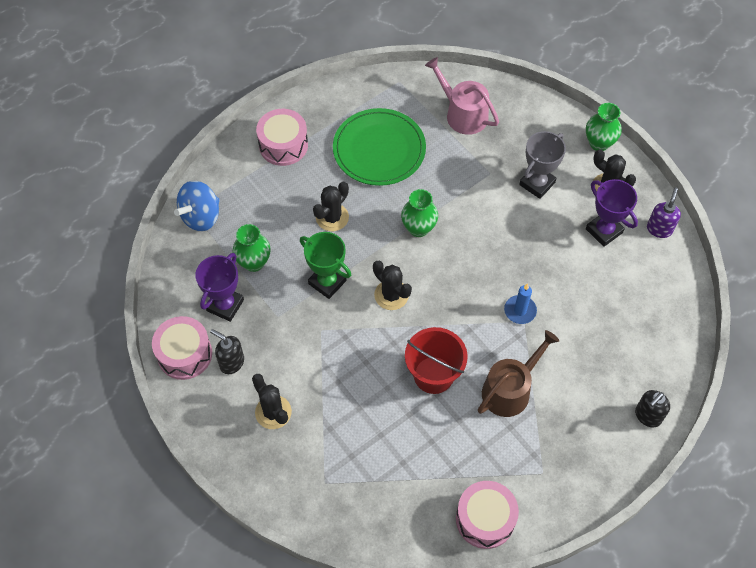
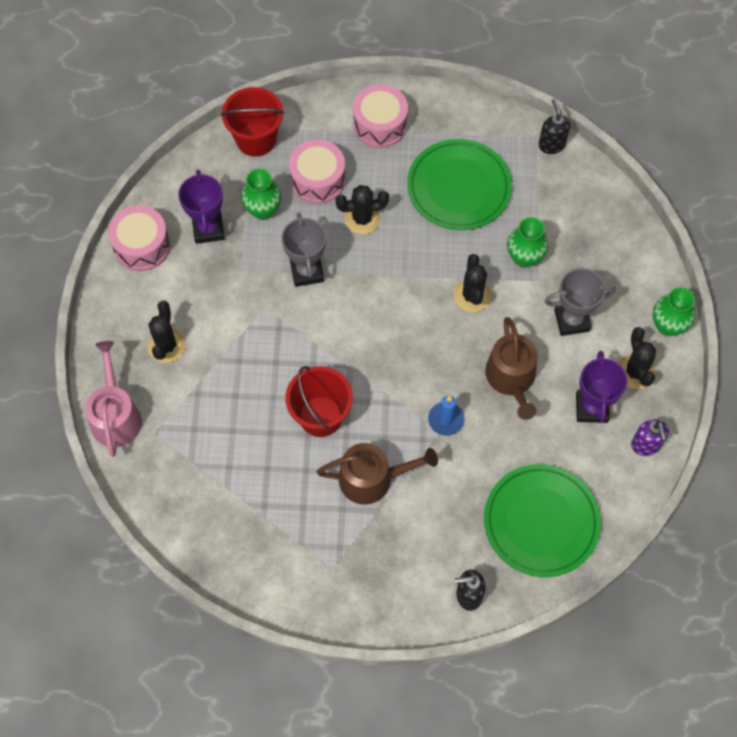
camera: 40 degrees right, 5 degrees up
(201, 217) = (256, 139): blue spinning top -> red bucket
(225, 305) = (208, 229): purple trophy -> purple trophy turned 75 degrees counterclockwise
(231, 362) = (171, 280): black soap dispenser -> black soap dispenser (551, 144)
(327, 282) = (307, 271): green trophy -> grey trophy
(391, 295) = (349, 322): black cactus -> black cactus (472, 296)
(418, 228) = (427, 282): green vase -> green vase (524, 257)
(462, 114) = (565, 207): pink watering can -> pink watering can (115, 415)
(485, 519) = (250, 565): pink drum -> pink drum (318, 180)
(536, 250) = (511, 379): none -> brown watering can
(645, 329) = (541, 522): none -> green plate
(659, 229) = (646, 445): purple soap dispenser -> purple soap dispenser turned 105 degrees clockwise

